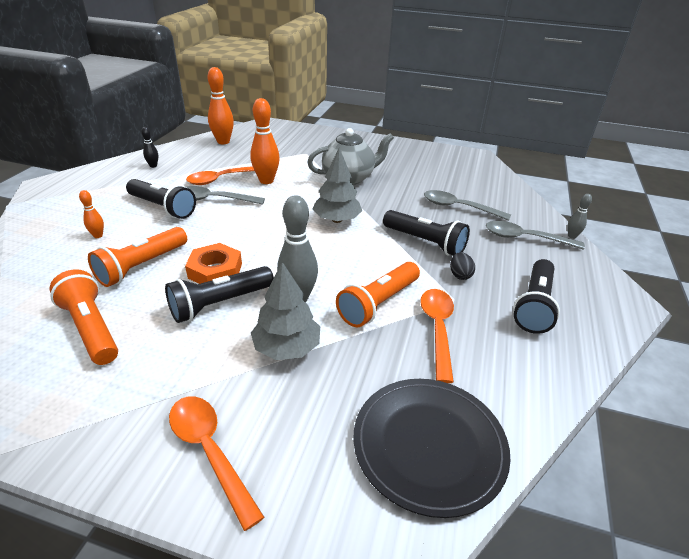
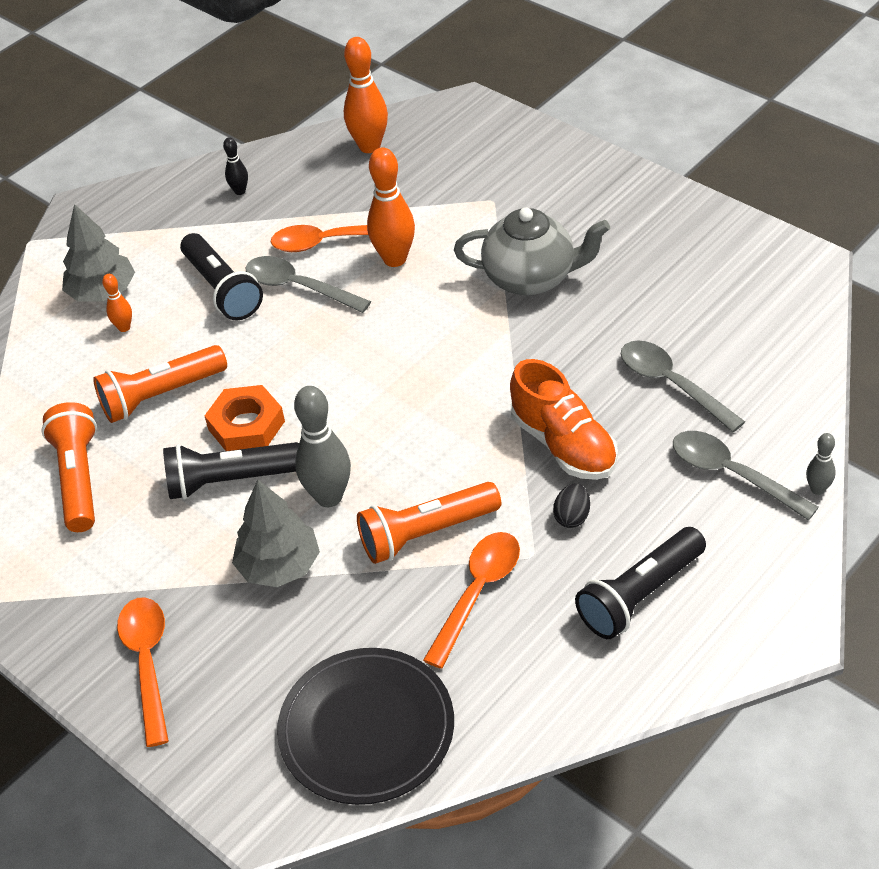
camera: 30 degrees right, 10 degrees up
(337, 220) = (457, 369): grey tree -> grey tree (103, 292)
(425, 242) = (563, 444): black flashlight -> orange shoe

